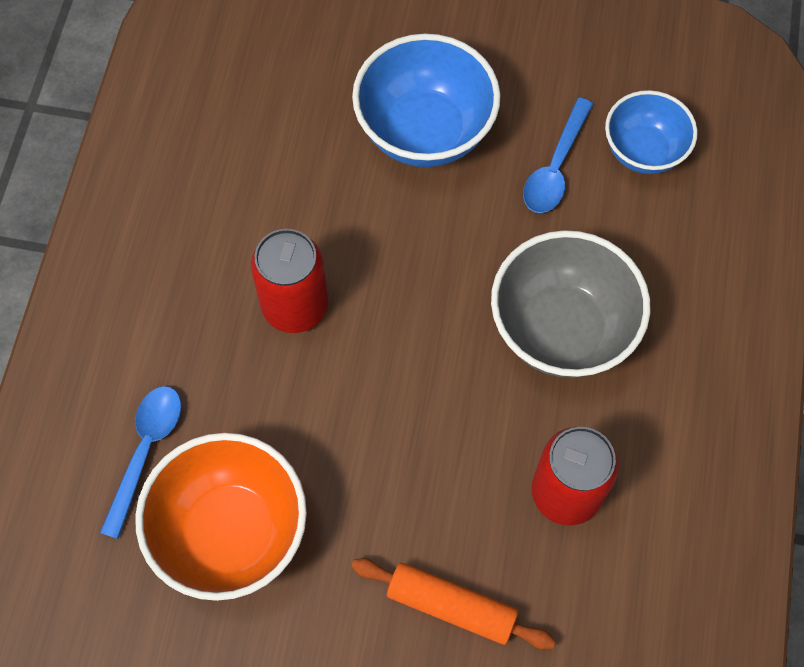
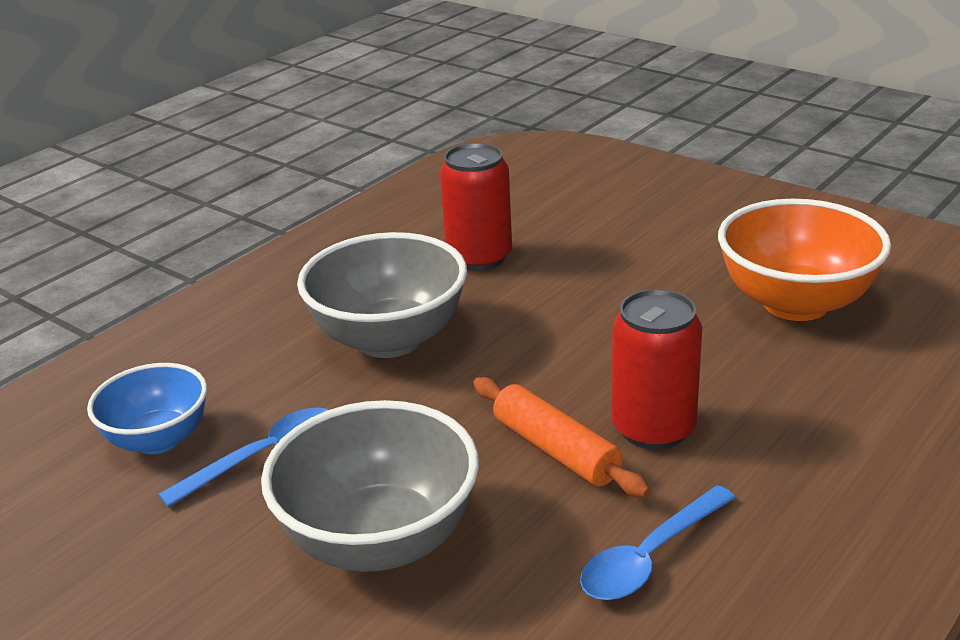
camera: 150 degrees left, 35 degrees down
(146, 451) = (870, 369): blue spoon -> blue spoon (649, 557)
(425, 132) = (380, 541): blue bowl -> grey bowl
(451, 606) = (619, 231): orange rolling pin -> orange rolling pin (555, 450)

